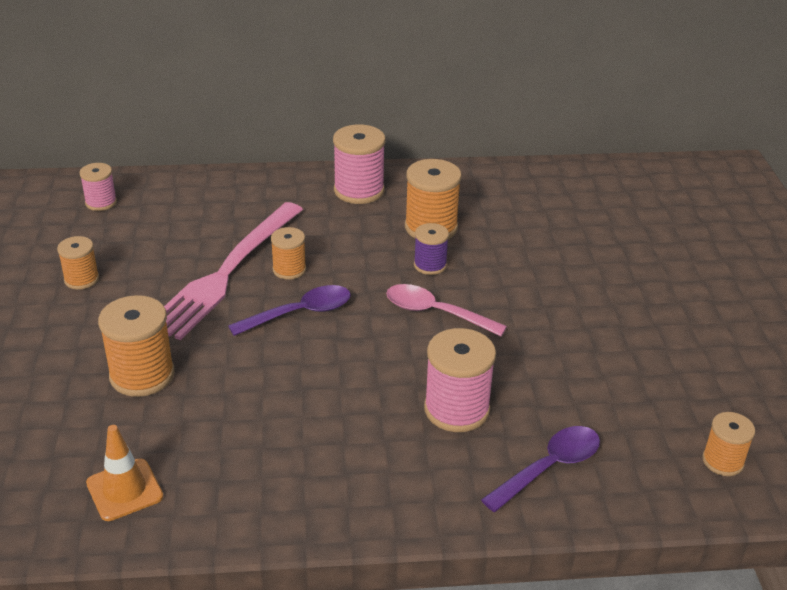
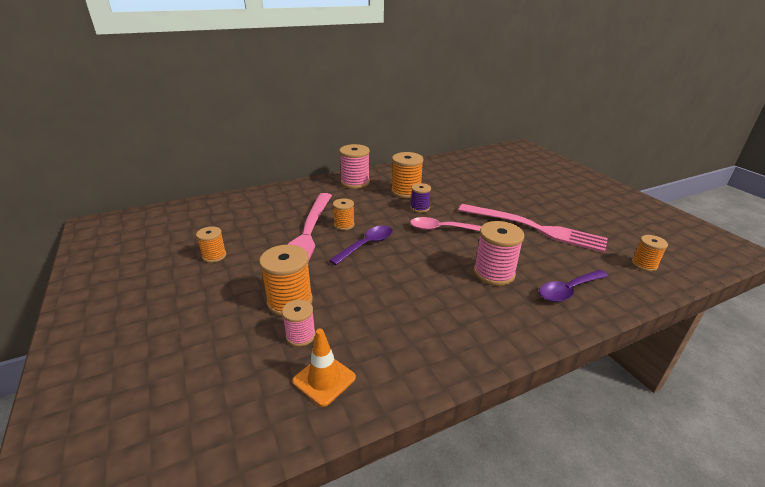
camera: 20 degrees left, 5 degrees down
(101, 202) = (204, 214): pink spool -> pink spool (300, 336)
(549, 468) = (568, 290): purple spoon -> purple spoon turned 150 degrees counterclockwise
(594, 349) = (534, 228): none -> pink fork

